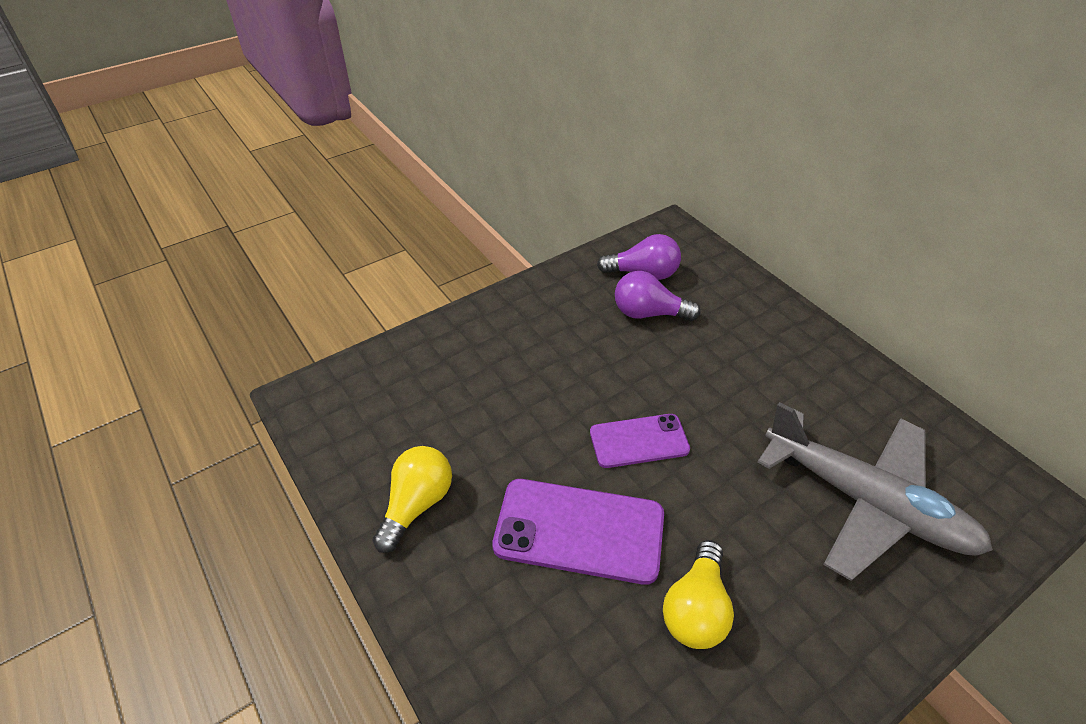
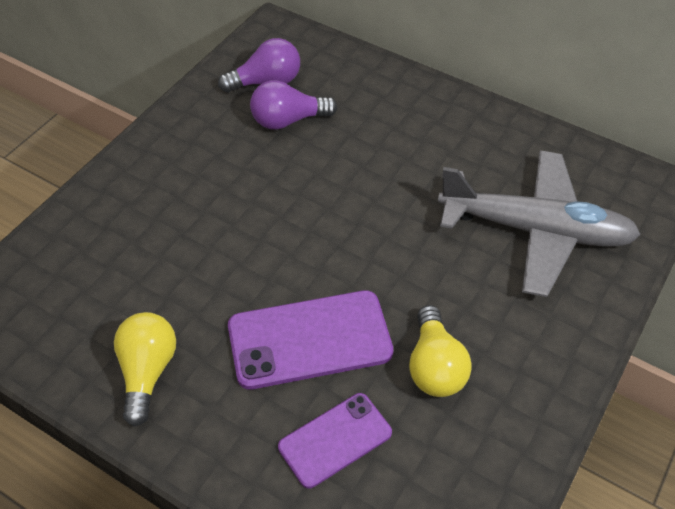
camera: 25 degrees left, 5 degrees up
(639, 441) = (329, 243): purple phone -> purple phone (335, 440)

